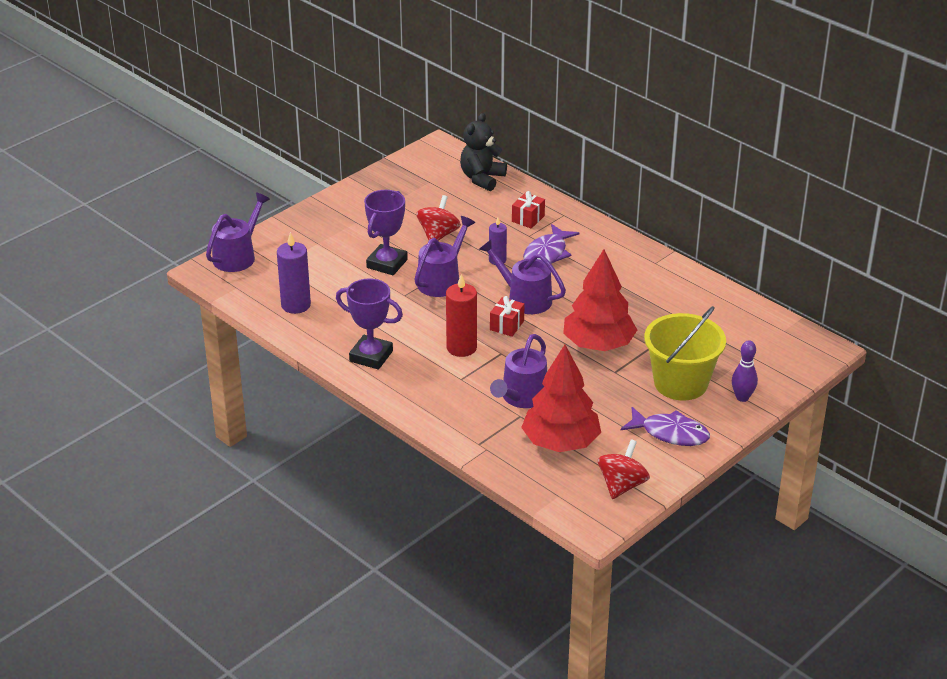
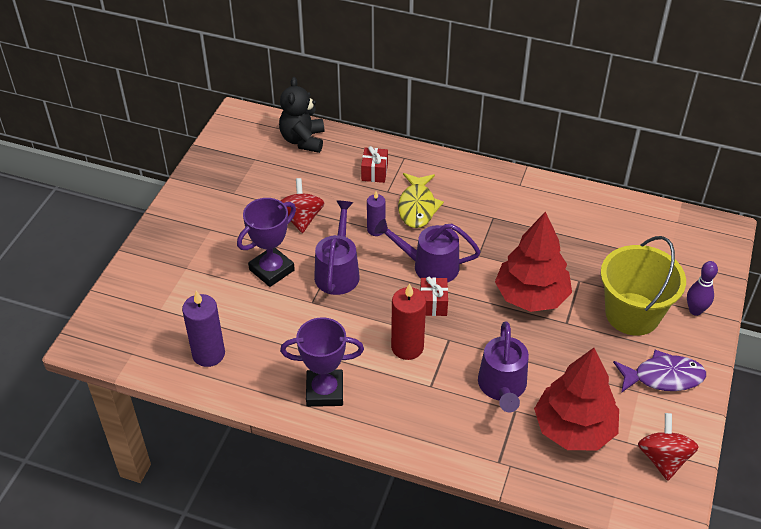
camera: 25 degrees left, 10 degrees up
(237, 256) = (110, 313): purple watering can -> none
(387, 264) = (271, 270): purple trophy -> purple trophy turned 45 degrees clockwise
(547, 254) = (417, 207): purple fish -> yellow fish

